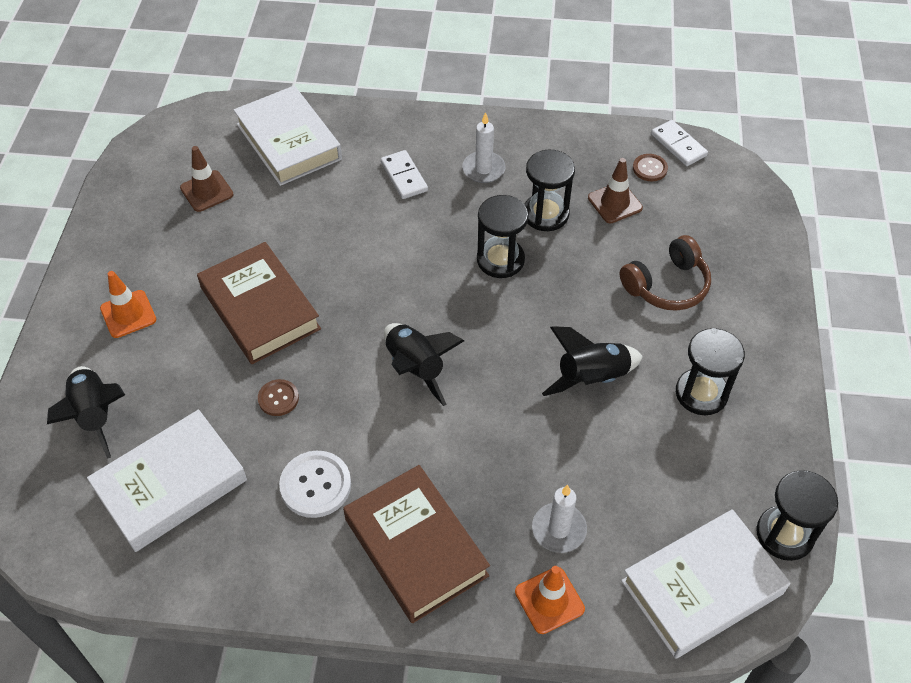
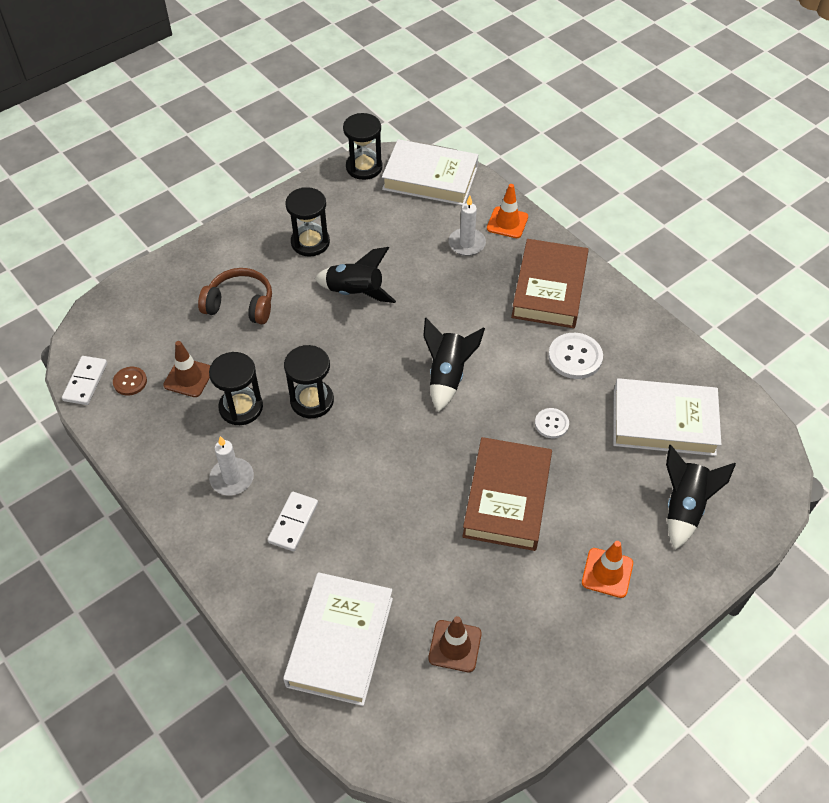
camera: 135 degrees left, 0 degrees up
(278, 398) = (551, 424): brown button -> white button

